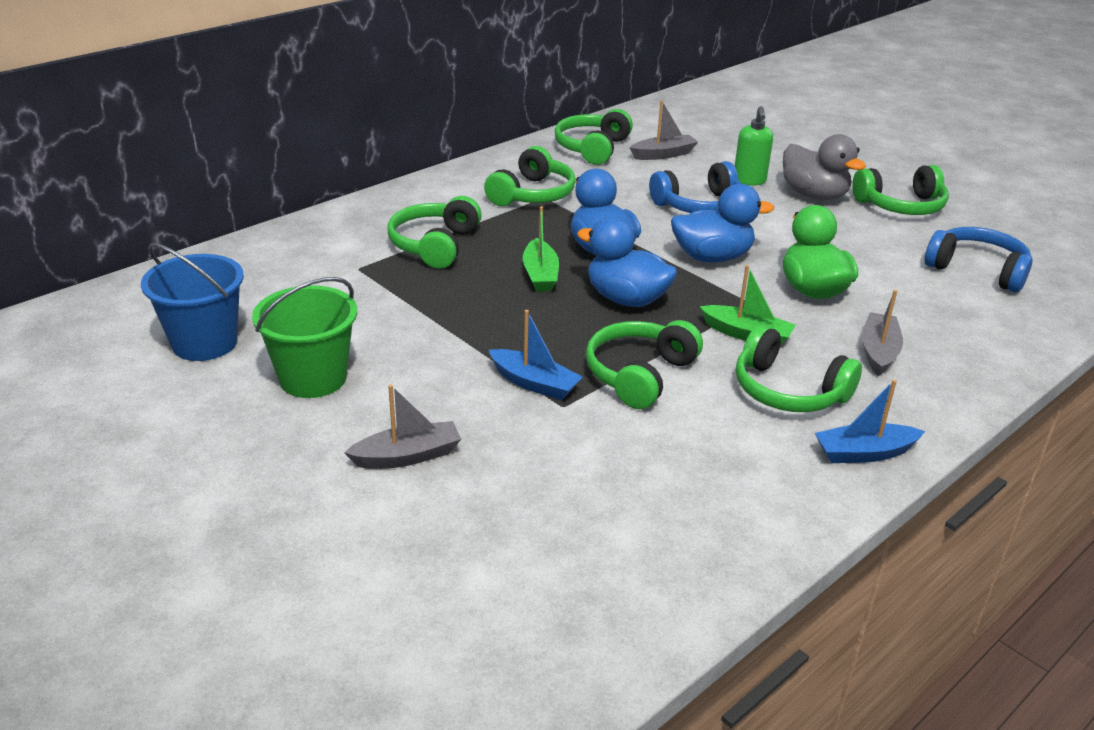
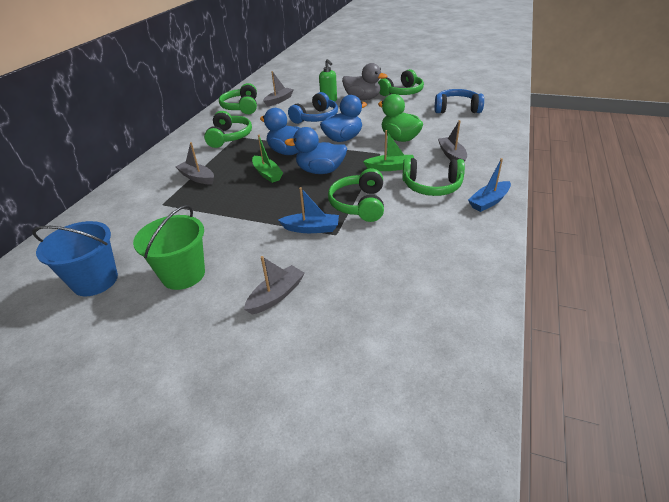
camera: 25 degrees left, 5 degrees up
(435, 245) = (197, 178): green headphones -> grey boat

